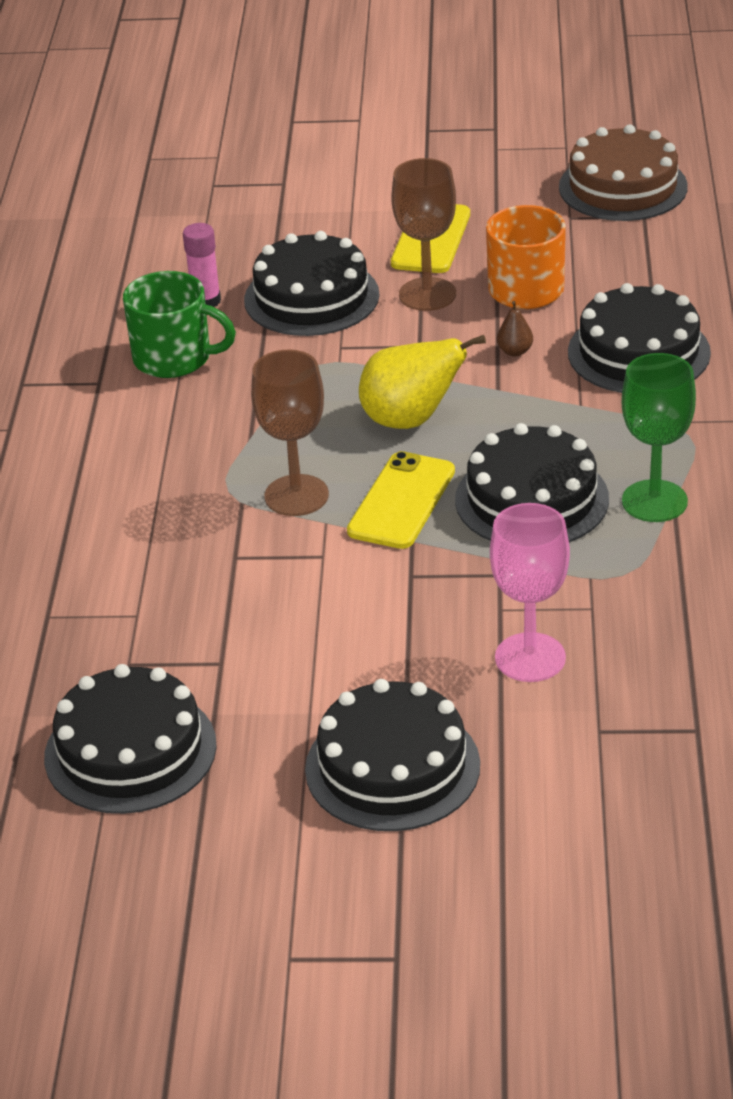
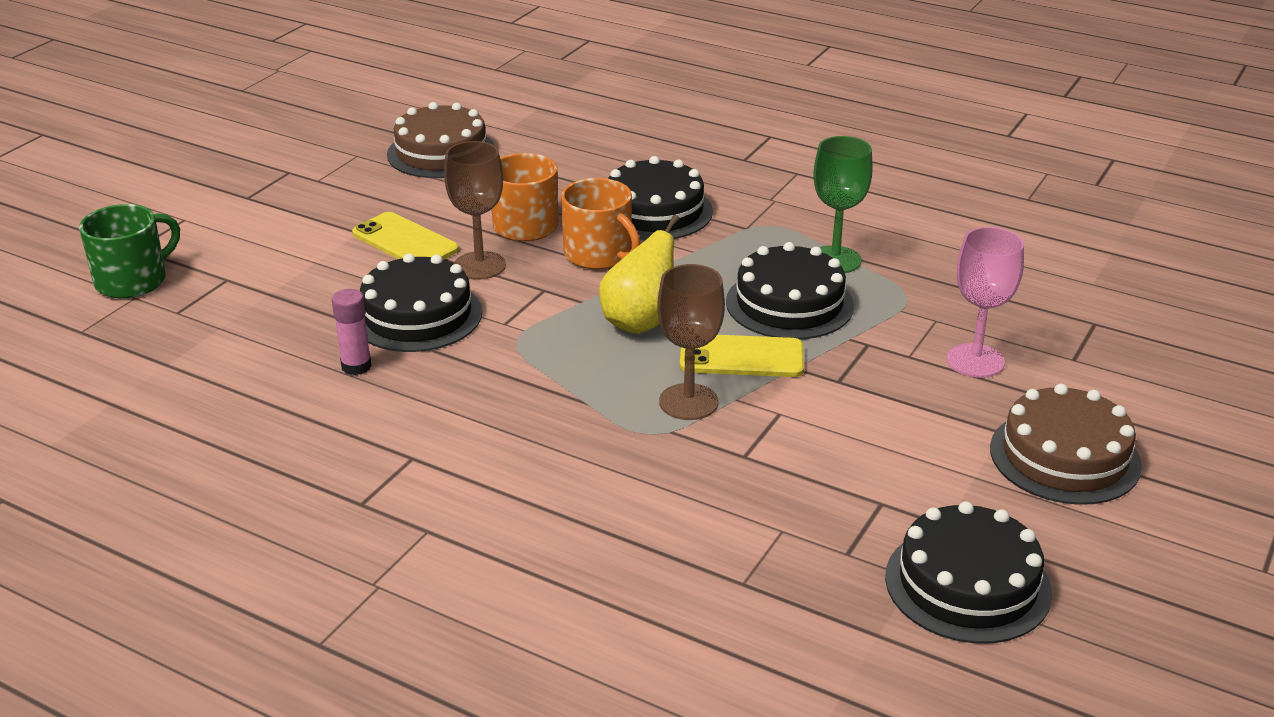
camera: 65 degrees left, 5 degrees down
(174, 358) = (424, 406): green mug -> green mug (133, 281)
(392, 767) = (1064, 457): black cake -> brown cake
(401, 501) = (741, 357): yellow phone -> yellow phone turned 45 degrees counterclockwise
(515, 351) = (599, 255): brown pear -> orange mug

